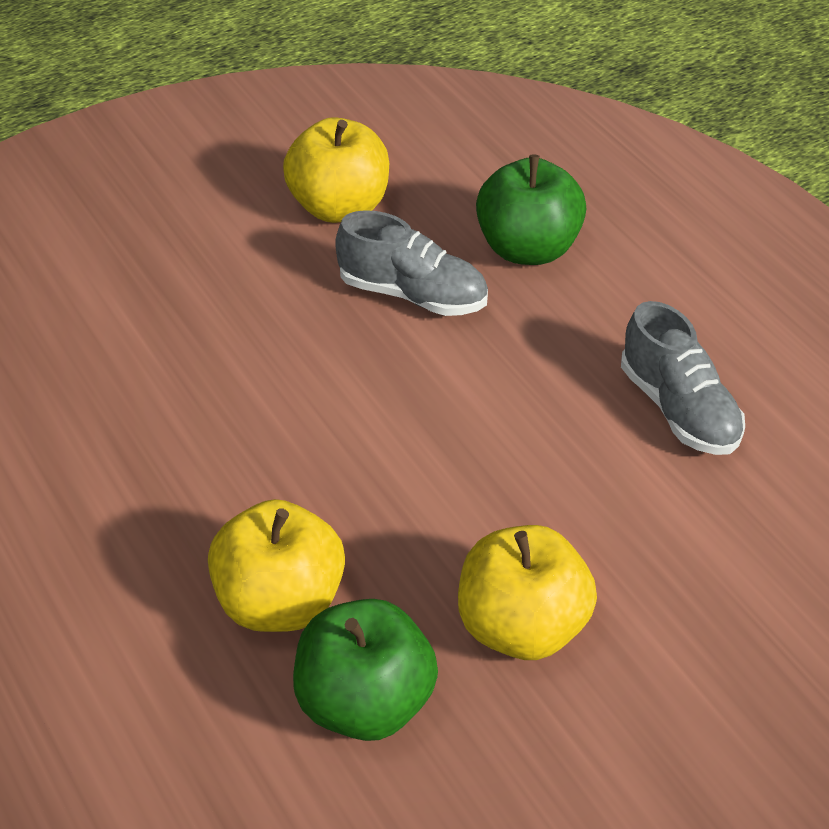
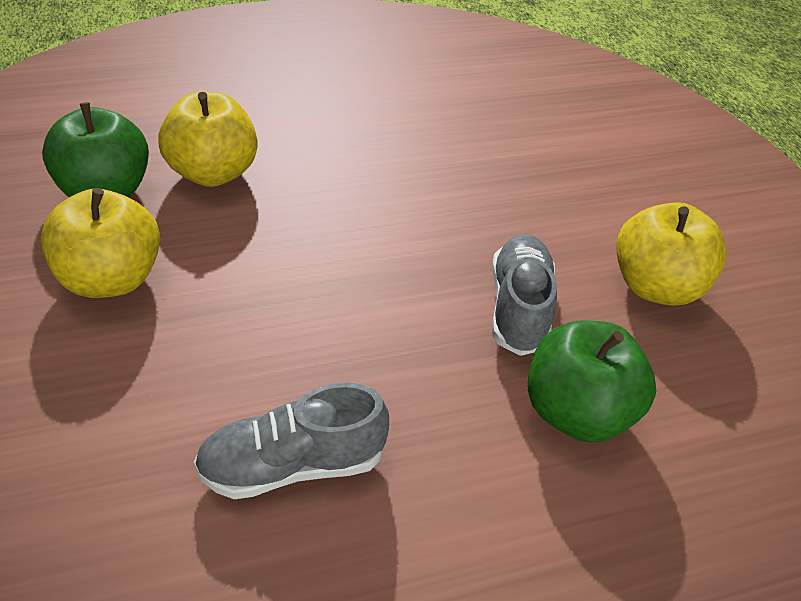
camera: 100 degrees right, 0 degrees up
(413, 295) = (518, 308): grey shoe -> grey shoe turned 150 degrees clockwise

